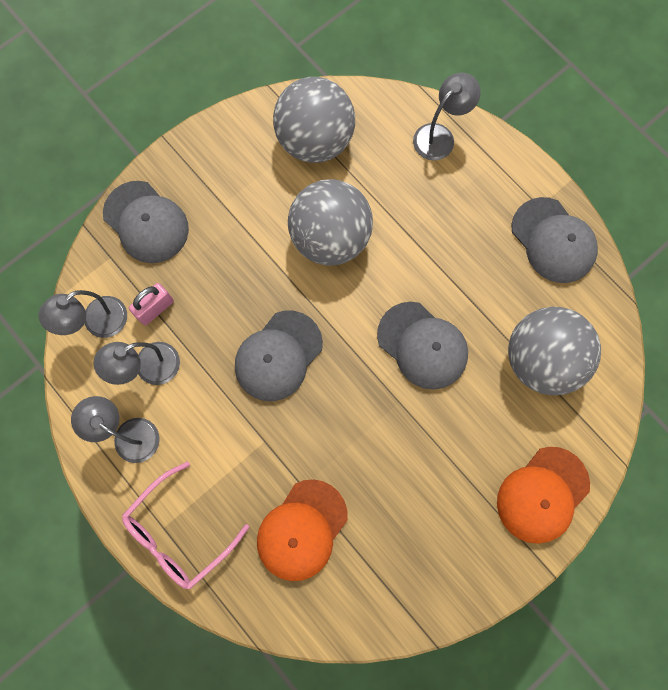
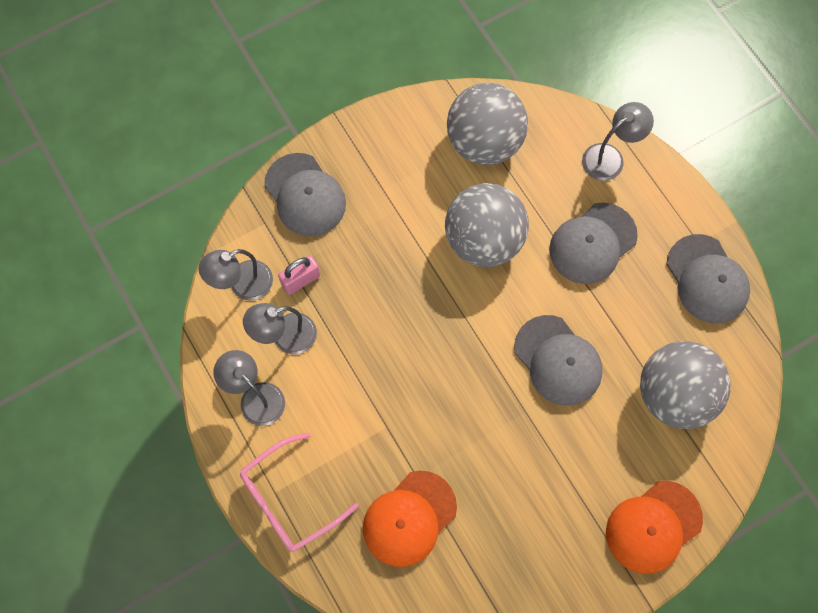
camera: 10 degrees right, 5 degrees down
(278, 356) = (413, 346): grey cap -> grey cap (592, 243)

